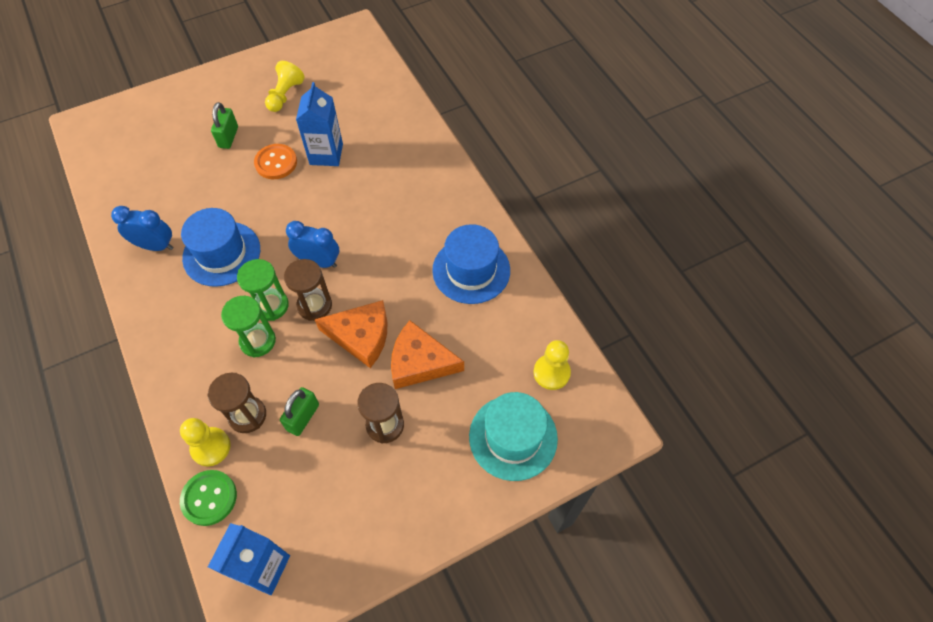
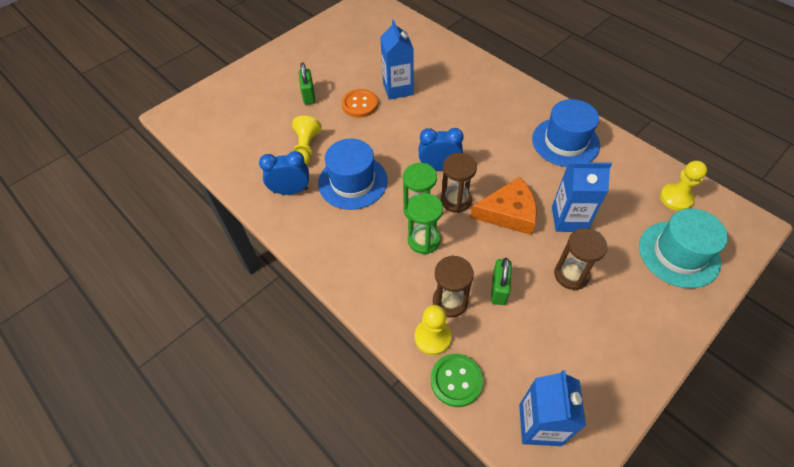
camera: 15 degrees left, 5 degrees down
(285, 95) = (339, 56): yellow pawn -> yellow pawn (306, 148)
(420, 362) = (569, 219): orange cheese -> blue carton

